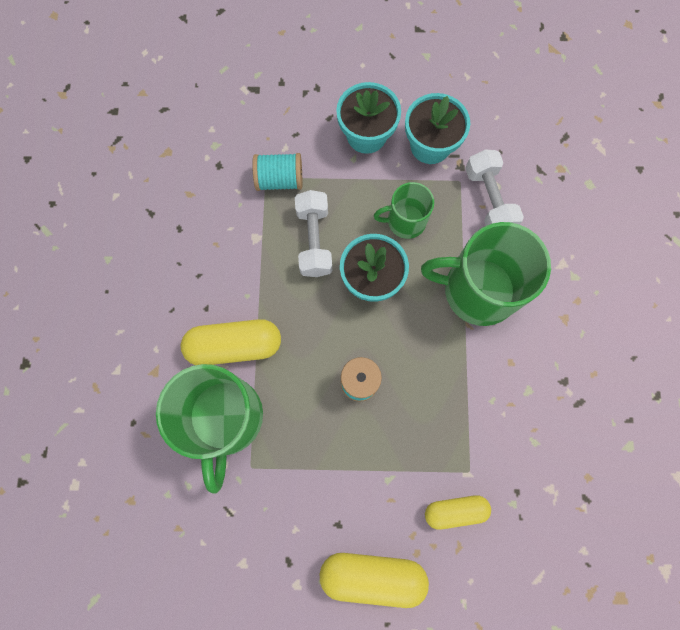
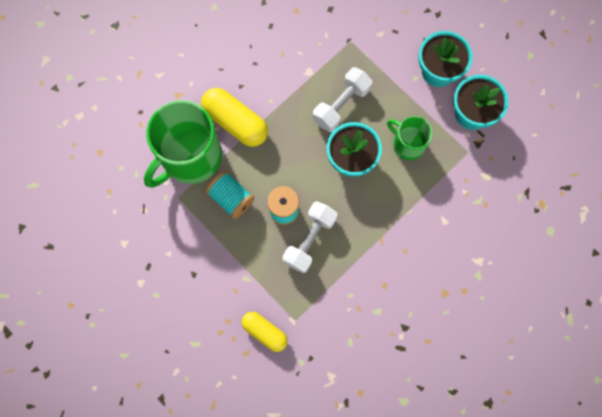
camera: 45 degrees right, 0 degrees up
(279, 180) = (357, 50): turquoise spool -> turquoise spool (231, 198)
(372, 574) = (185, 318): yellow capsule -> none
(477, 290) = (409, 226): green mug -> none
(488, 199) = (474, 179): white dumbbell -> white dumbbell (309, 240)

